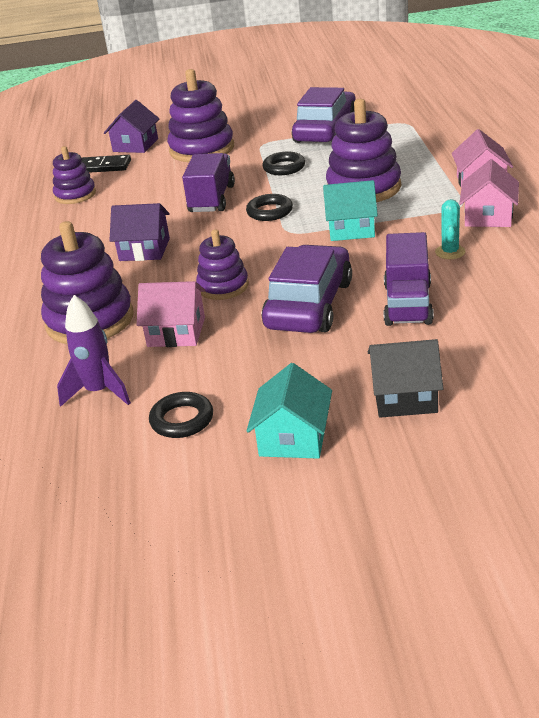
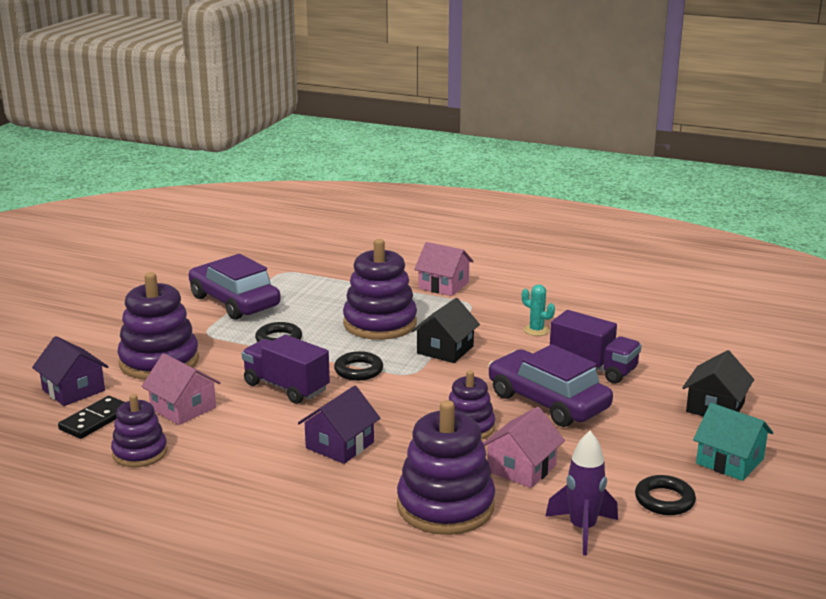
camera: 65 degrees left, 10 degrees down
(351, 229) = (445, 350): turquoise house -> black house
(488, 216) = (501, 301): pink house -> pink house (183, 408)

